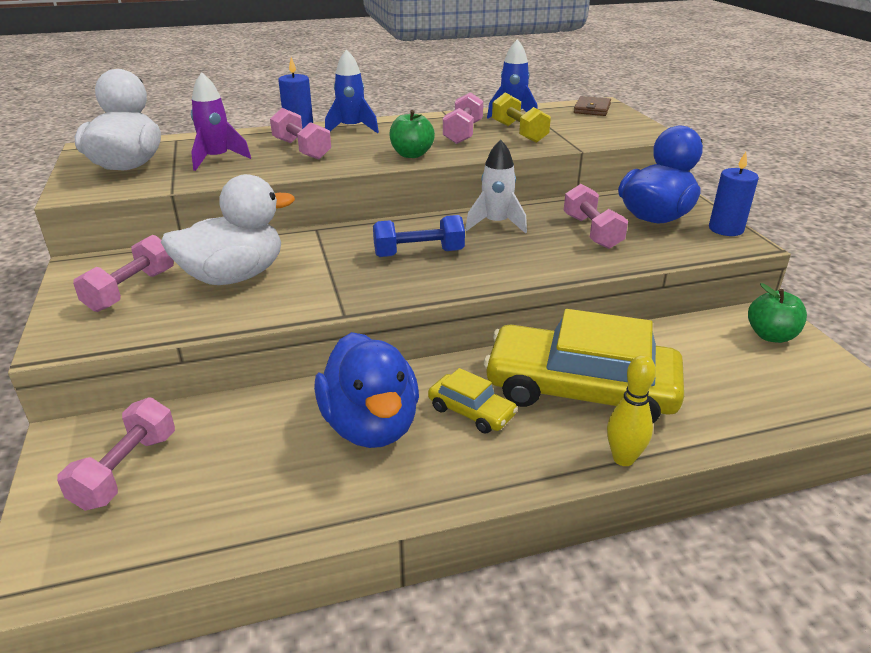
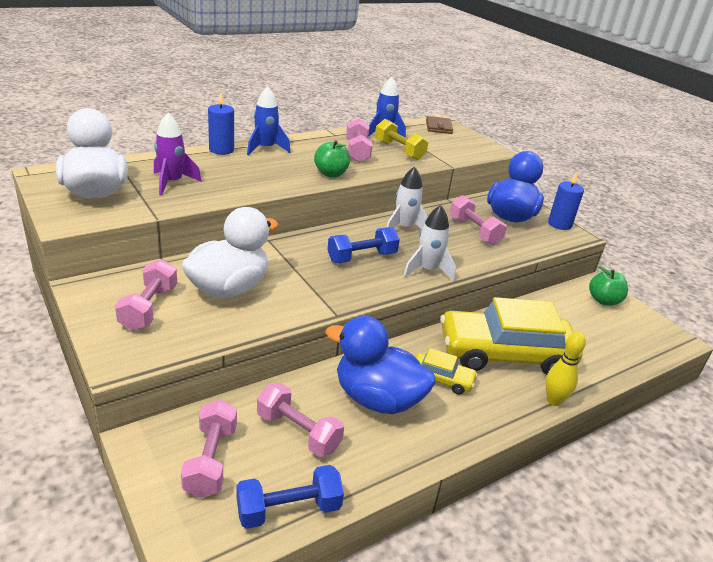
camera: 20 degrees left, 0 degrees up
(179, 543) = (288, 509): none -> blue dumbbell
(302, 149) = (238, 171): pink dumbbell -> pink dumbbell (298, 432)
(370, 425) = (377, 399): blue duck -> blue duck turned 150 degrees clockwise
(497, 273) = (427, 270): none -> white rocket

